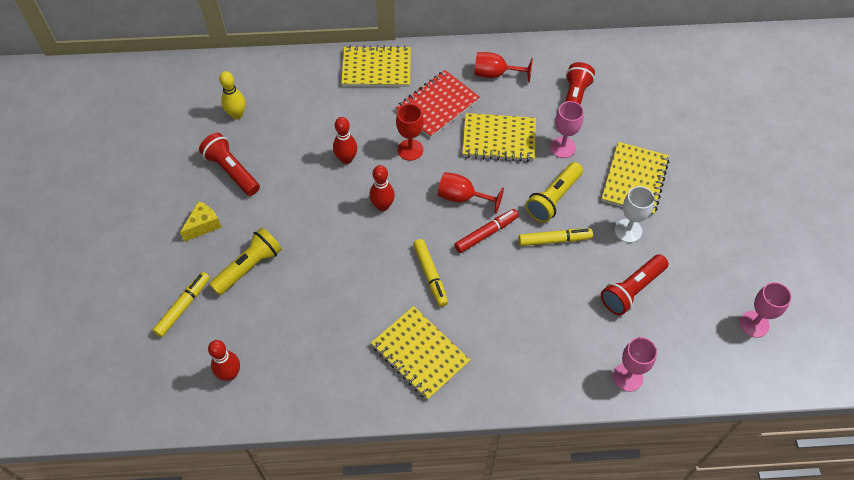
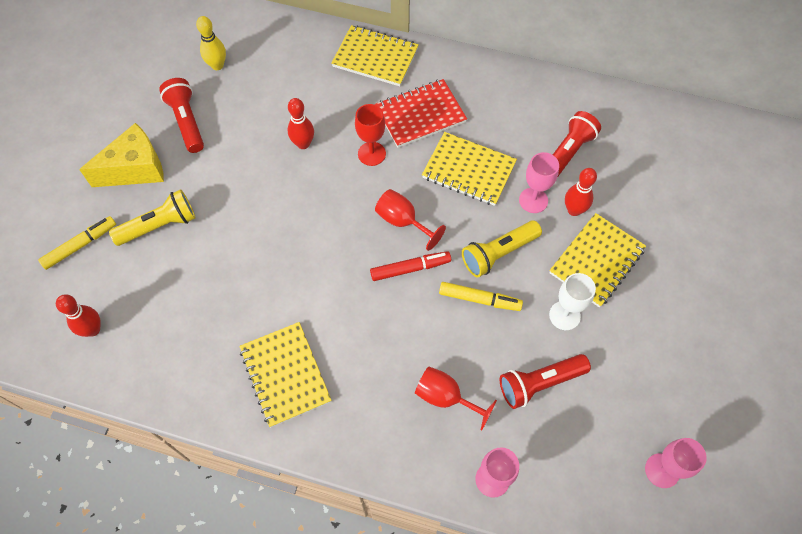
camera: 20 degrees right, 5 degrees up
(203, 225) = (136, 169): yellow cheese -> yellow cheese, size x1.74
(382, 206) = (317, 204): red bowling pin -> red bowling pin (574, 210)
(430, 275) = (333, 294): yellow marker -> none
(495, 74) = (496, 99): red goblet -> red goblet (445, 397)

